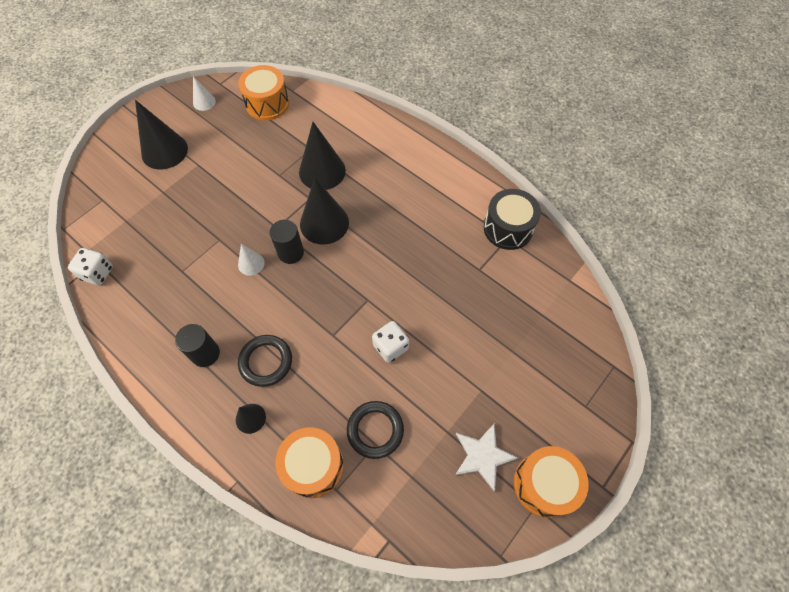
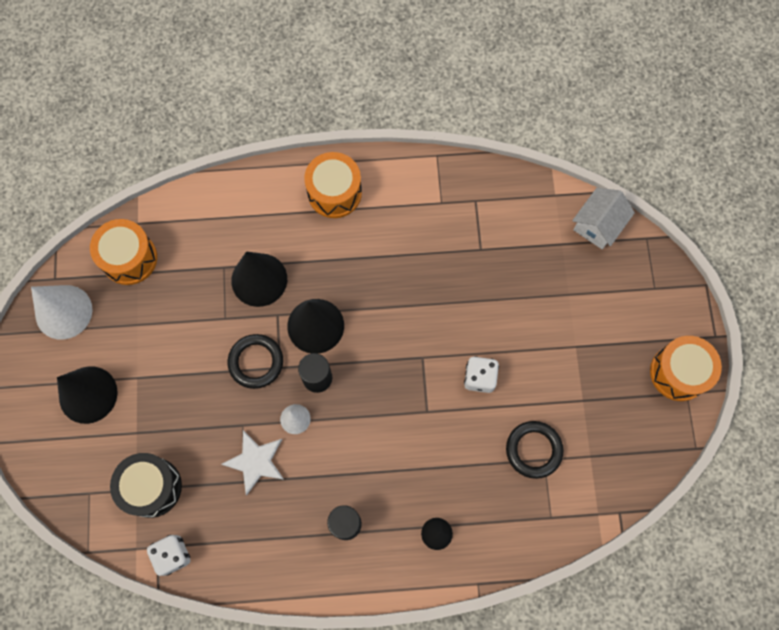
camera: 45 degrees left, 10 degrees up
(204, 102) = (64, 312): white cone -> white cone, size x1.93
(266, 362) = (400, 482): black ring -> black ring (256, 362)
(313, 466) = (518, 518): orange drum -> orange drum (334, 193)
(483, 456) = (622, 393): white star -> white star (256, 461)
(508, 228) = (467, 191): black drum -> black drum (152, 487)
(582, 325) = (597, 225): none -> white house

